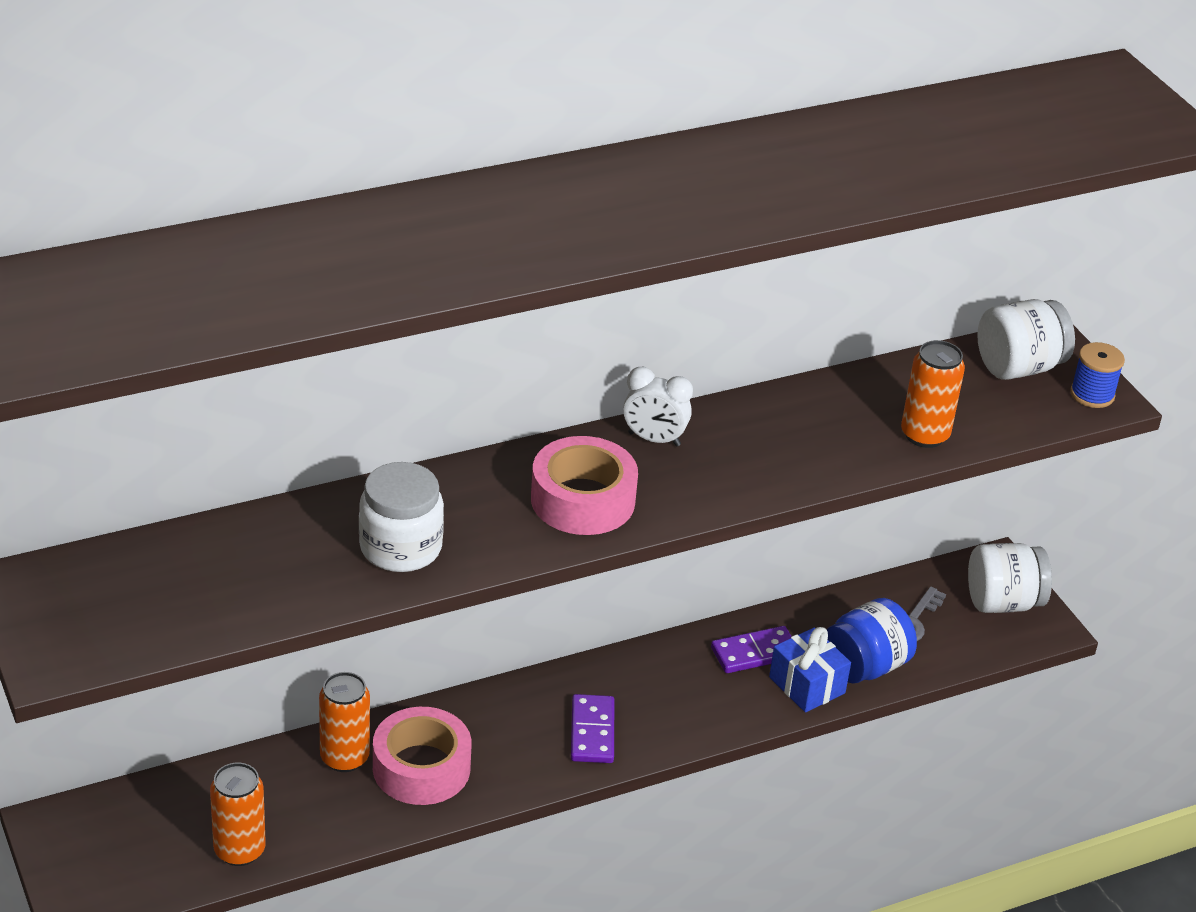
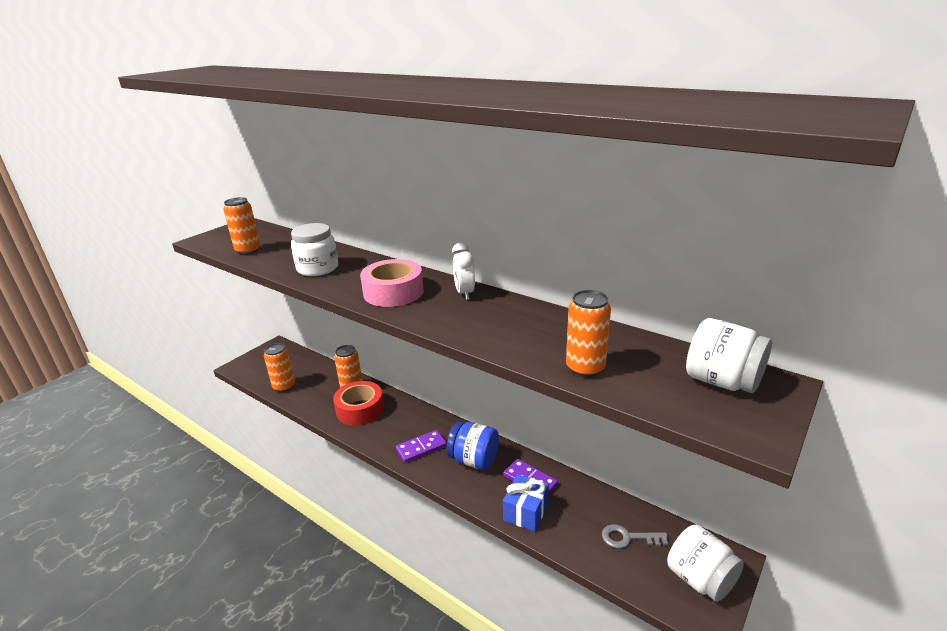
camera: 65 degrees right, 10 degrees down
(205, 609) = (248, 250): none -> orange can
(421, 768) = (360, 409): pink tape -> red tape
(865, 666) = (566, 531): blue jar -> blue jar (474, 460)
(1092, 394) = (750, 425): blue spool -> none

